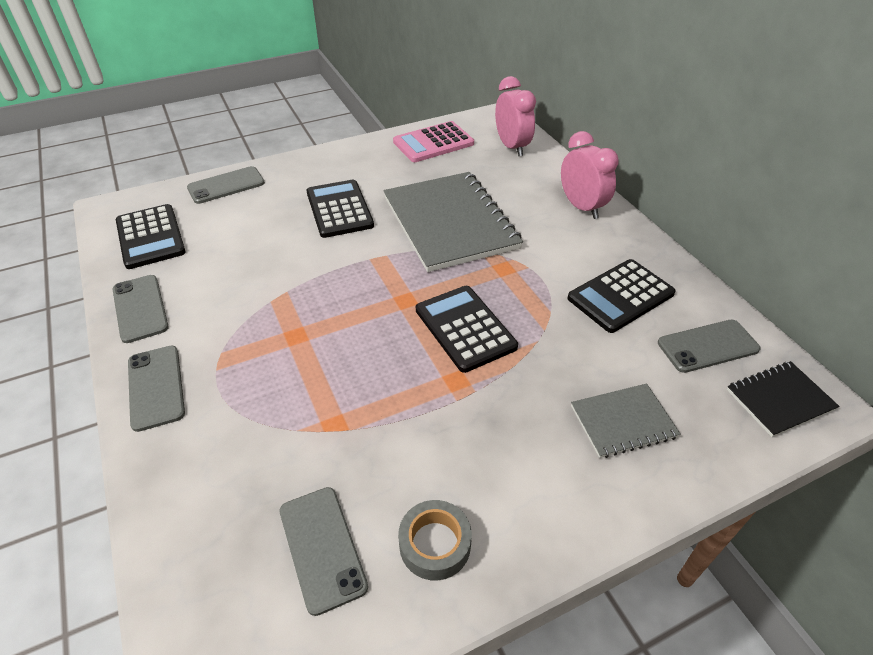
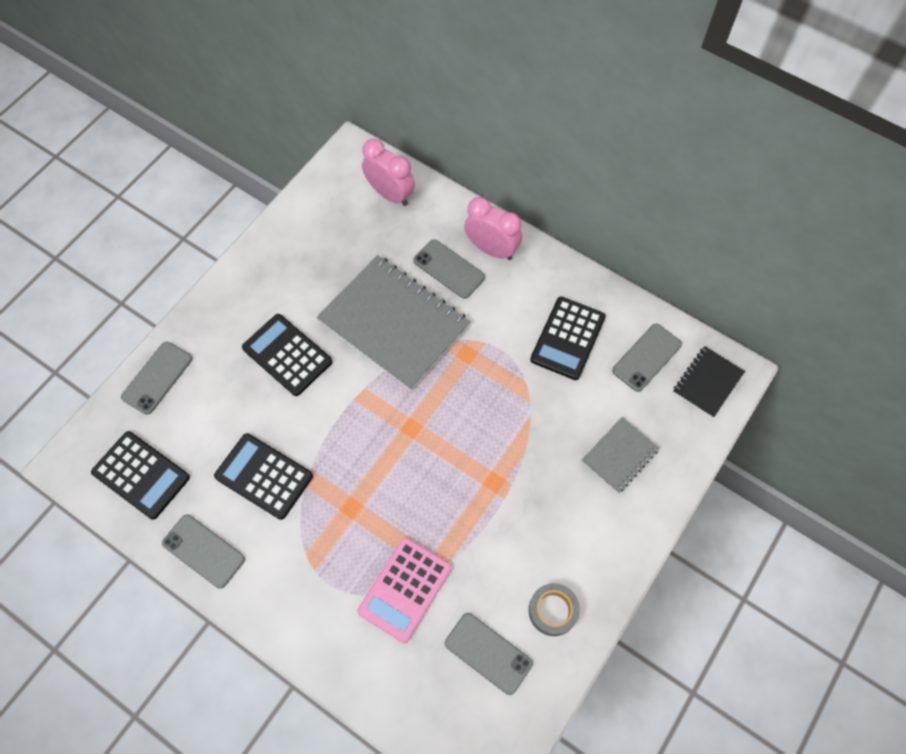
camera: 30 degrees left, 20 degrees up
(156, 387) = (282, 610): grey phone -> grey phone (449, 269)
(433, 143) = (314, 222): pink calculator -> pink calculator (405, 589)
(465, 328) = (472, 431): black calculator -> black calculator (264, 476)

